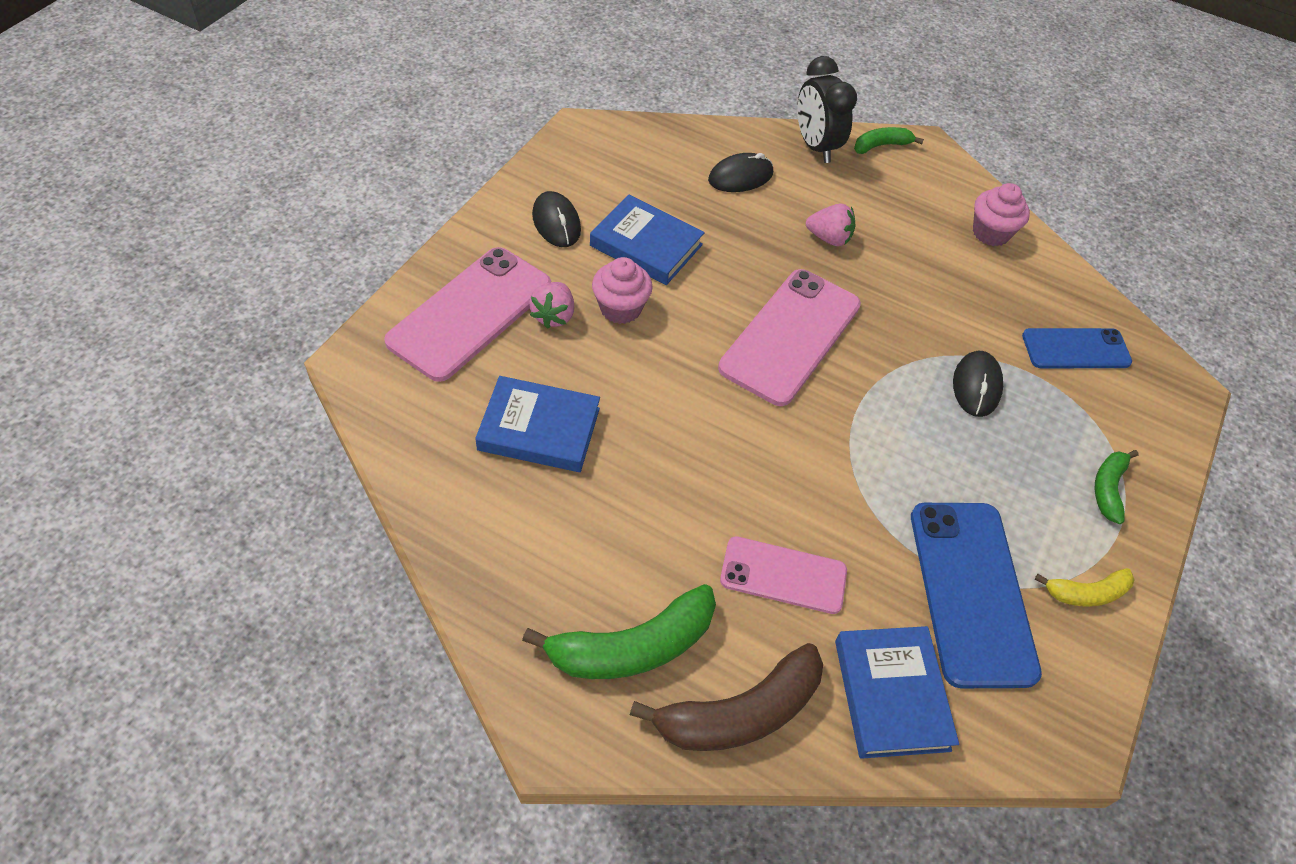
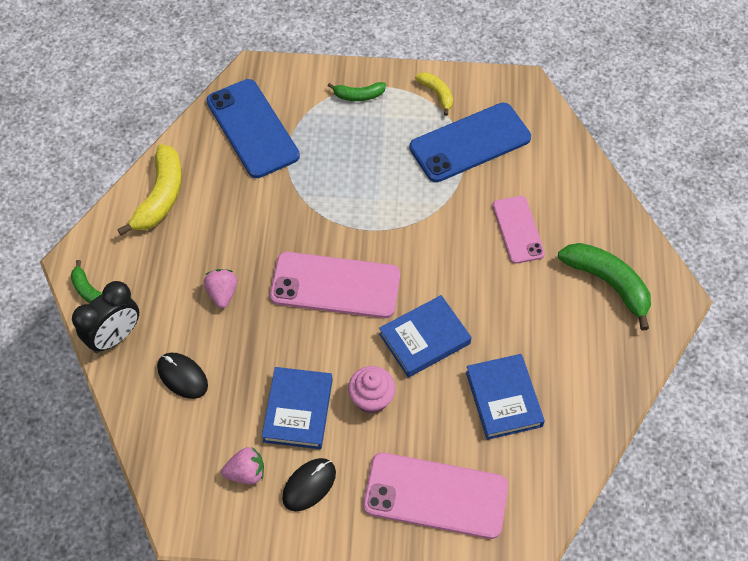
camera: 110 degrees left, 5 degrees up
(553, 316) = (404, 439): pink strawberry -> pink strawberry (246, 473)
(739, 712) = (608, 222): brown banana -> none
(891, 694) = (553, 162): blue book -> blue book (424, 339)
(976, 386) = (317, 173): black mouse -> none
(991, 233) = (160, 197): pink cupcake -> yellow banana
(1075, 349) = (252, 128): blue phone -> blue phone, size x1.63

